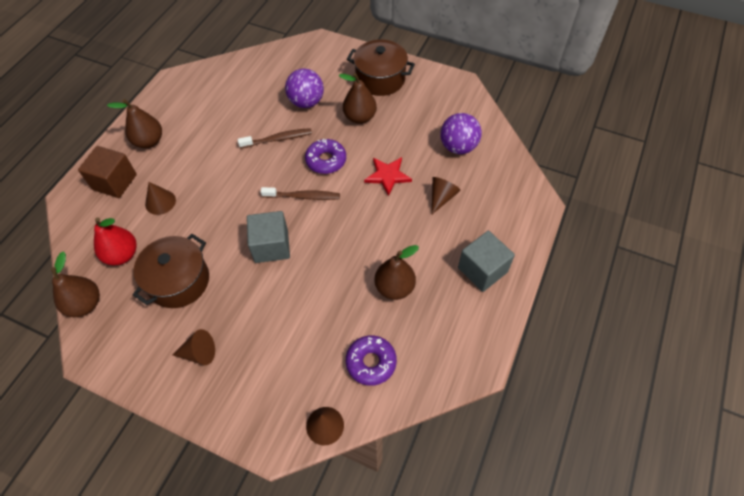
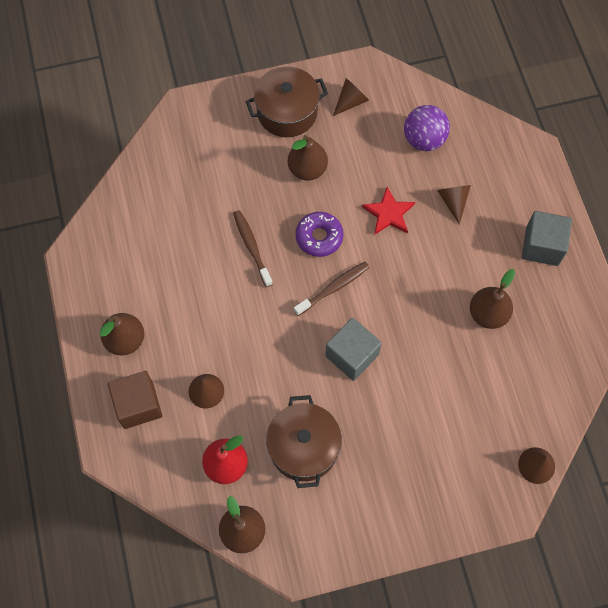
camera: 40 degrees left, 10 degrees up
(199, 353) = (385, 491): brown cone -> brown cone (351, 101)
(278, 139) = (252, 247): brown toothbrush -> brown toothbrush turned 60 degrees counterclockwise
(306, 102) = (240, 187): purple ball -> none
(371, 362) = (525, 390): purple donut -> none

